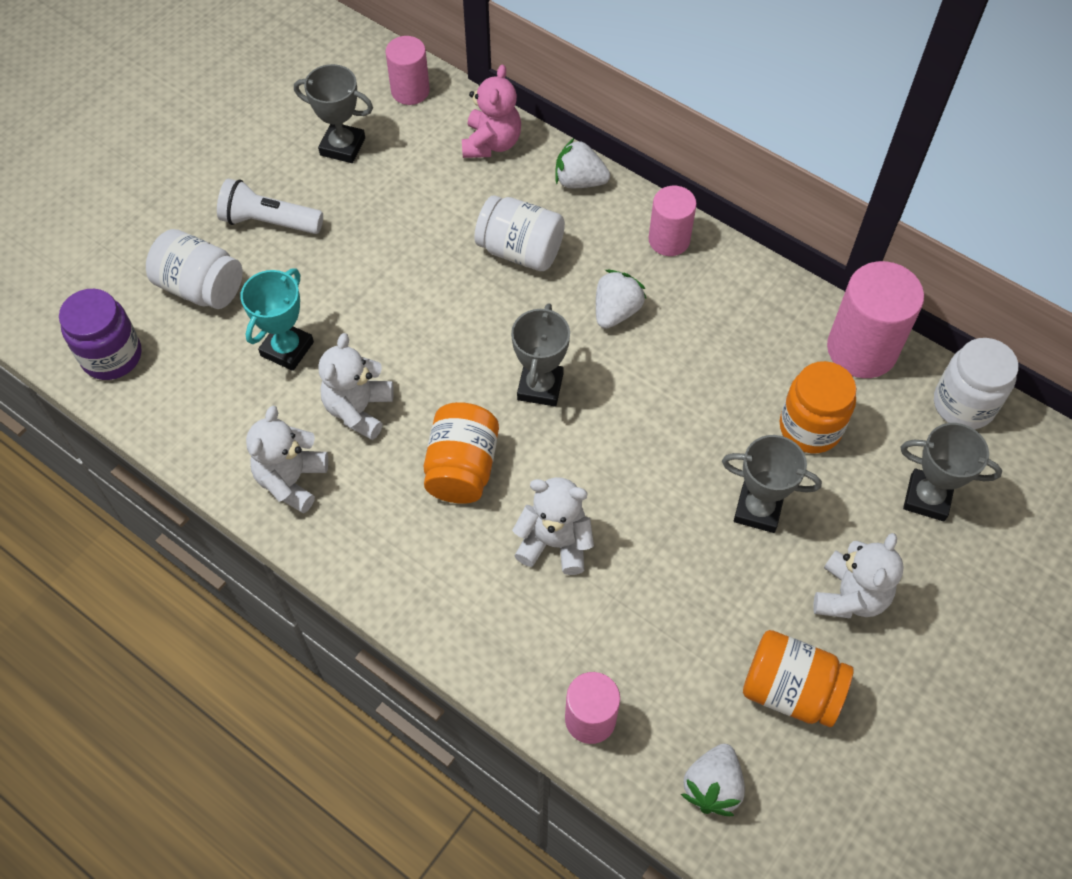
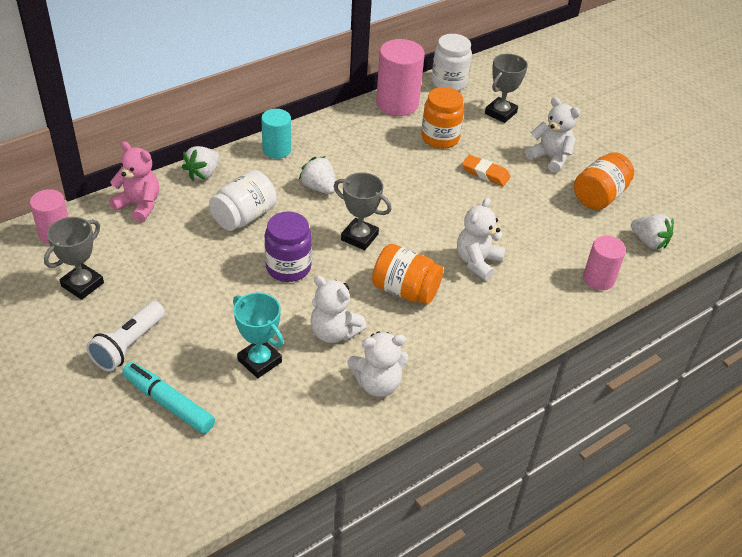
camera: 75 degrees left, 15 degrees down
(112, 356) = (205, 479): purple jar -> purple jar (288, 267)
(201, 287) = (168, 403): white jar -> turquoise marker
(292, 480) = (377, 383): white teddy bear -> white teddy bear turned 45 degrees counterclockwise
(669, 240) = (276, 150): pink cylinder -> turquoise cylinder
(758, 509) = (485, 173): grey trophy -> orange eraser

